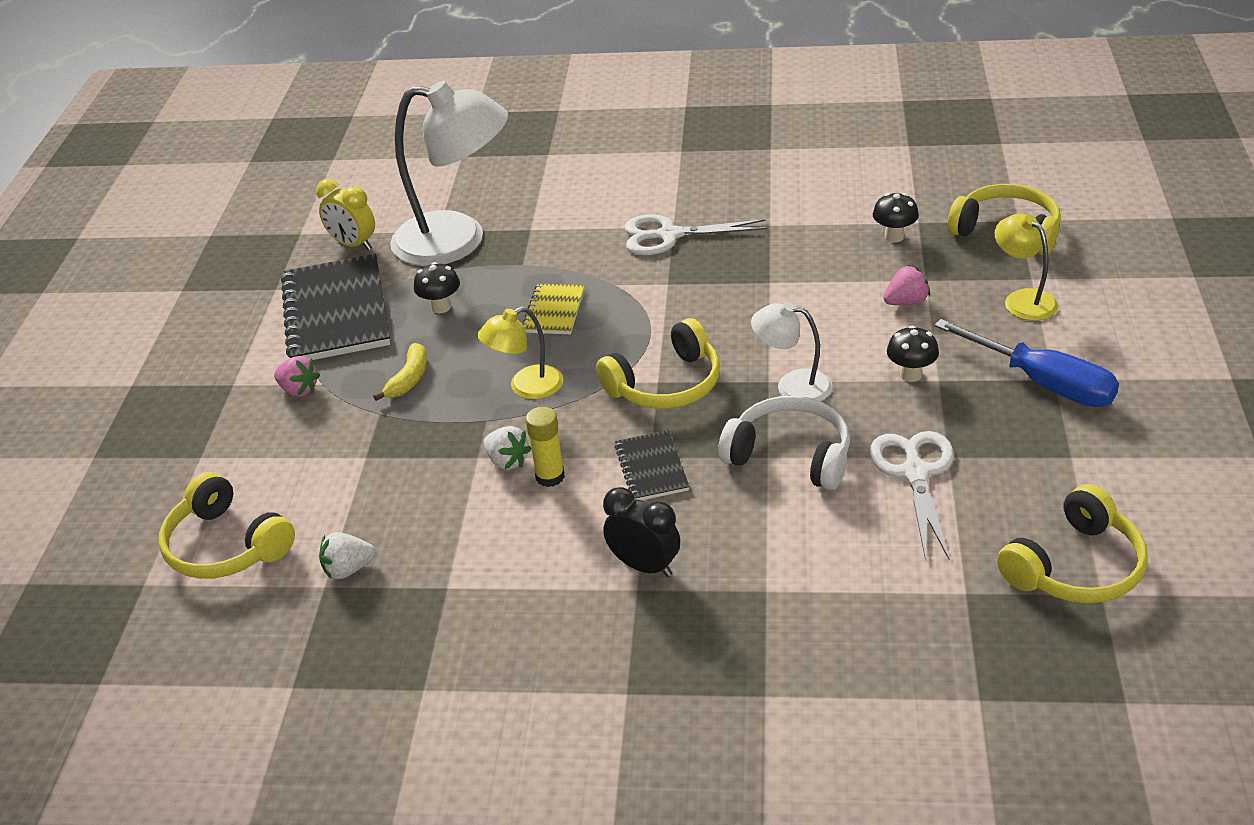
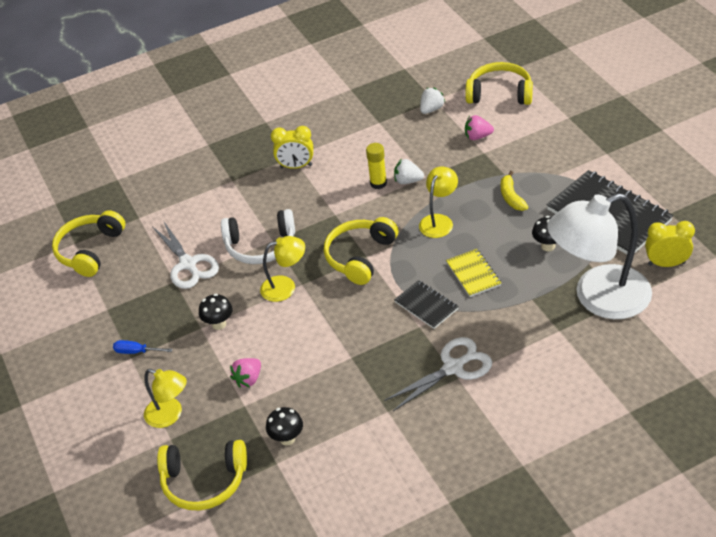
camera: 150 degrees right, 5 degrees up
(299, 390) = (565, 166): pink strawberry -> pink strawberry (477, 136)
(644, 566) = (296, 166): black clock -> yellow clock
(651, 468) = (329, 209): black notebook -> black notebook (426, 305)
(792, 386) = (285, 287): white lamp -> yellow lamp
(1042, 383) = (137, 352): blue screwdriver -> blue screwdriver, size x0.47

